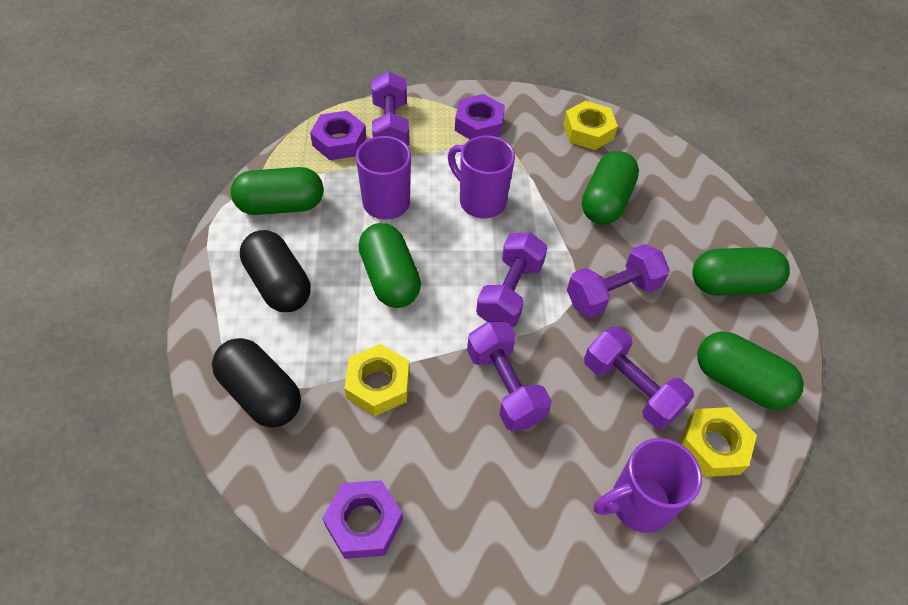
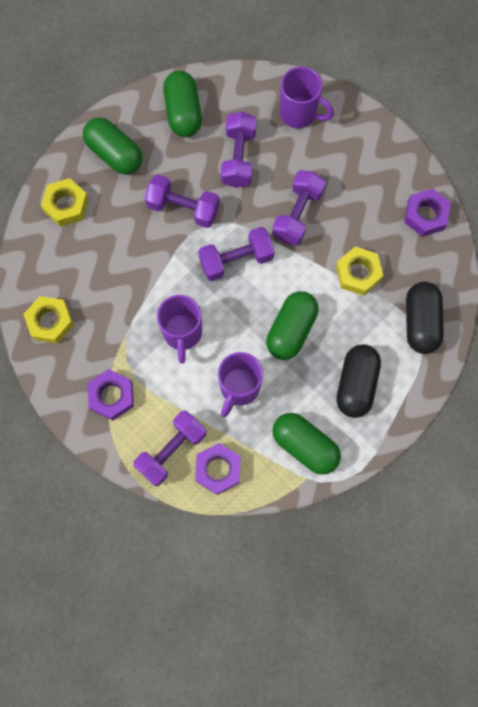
camera: 130 degrees left, 20 degrees up
(606, 201) = (110, 263): green capsule -> none
(713, 446) = (235, 102): yellow nut -> yellow nut (66, 205)

